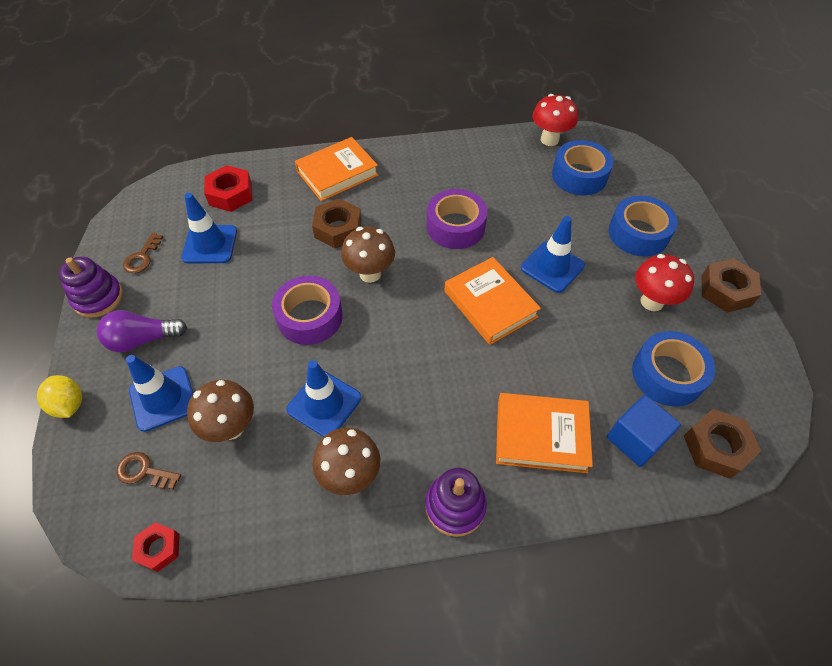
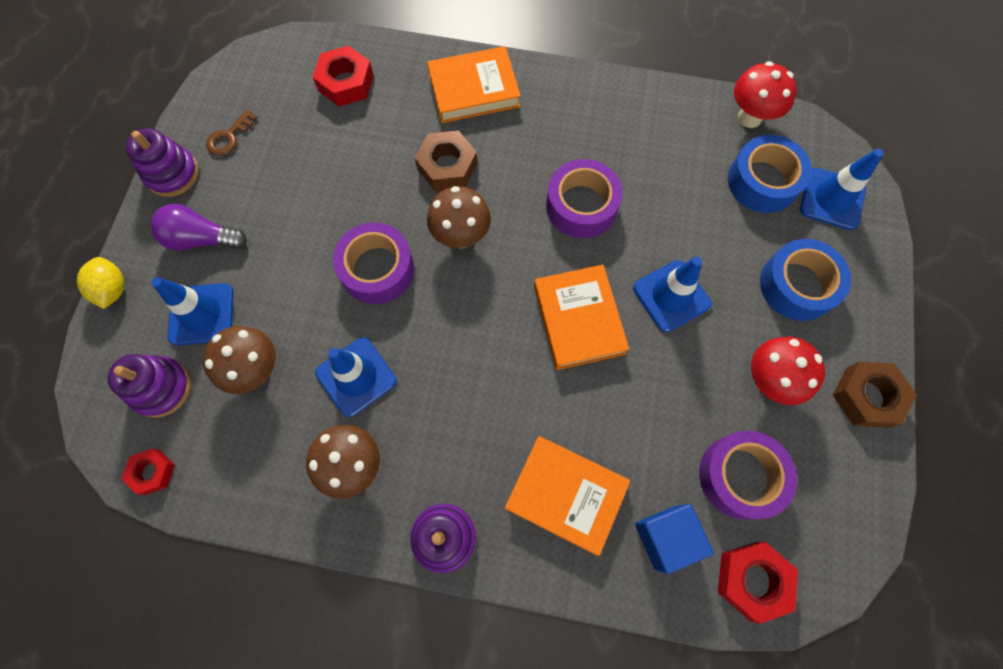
camera: 20 degrees right, 15 degrees up
(144, 471) = (161, 388): brown key -> purple stacking toy
(210, 244) = (303, 143): blue traffic cone -> blue traffic cone (832, 199)
(667, 375) = (740, 476): blue tape -> purple tape
(716, 447) = (752, 580): brown nut -> red nut

